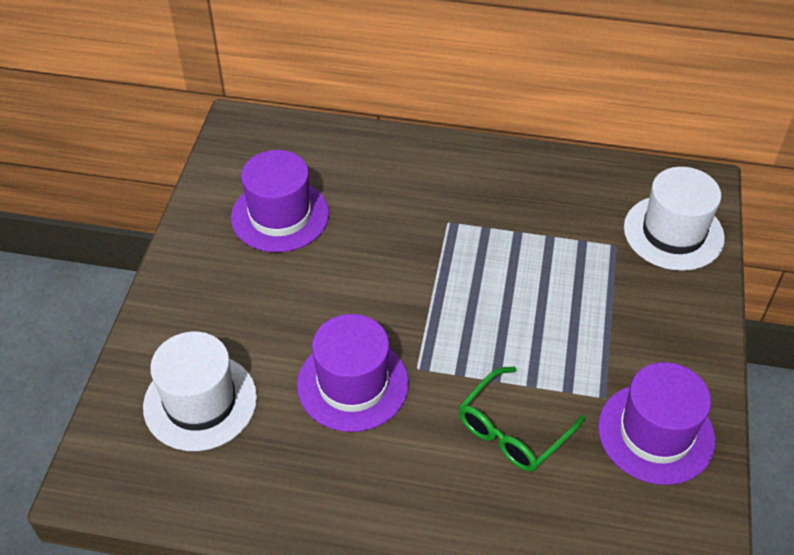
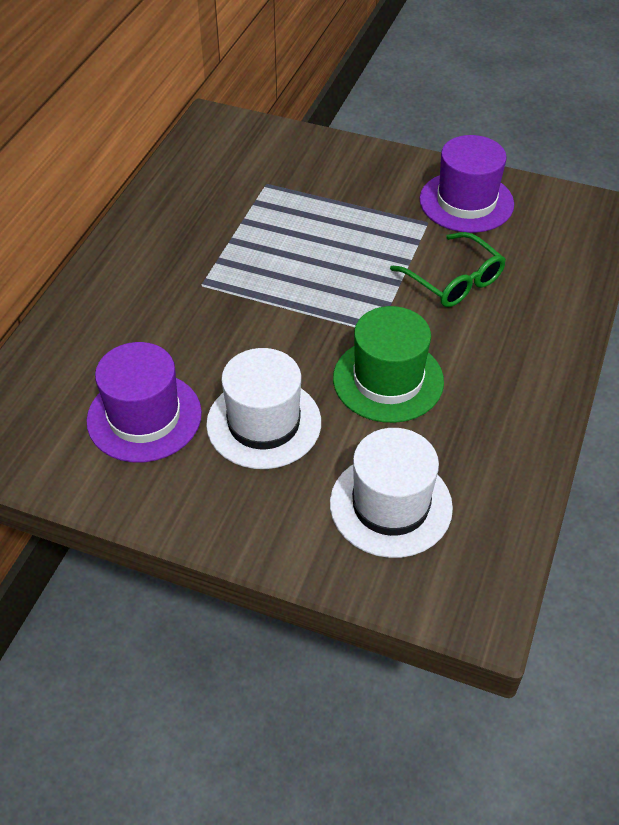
camera: 80 degrees left, 0 degrees up
(352, 384) = (388, 380): purple hat -> green hat
(673, 232) = (263, 148): white hat -> white hat (264, 423)

